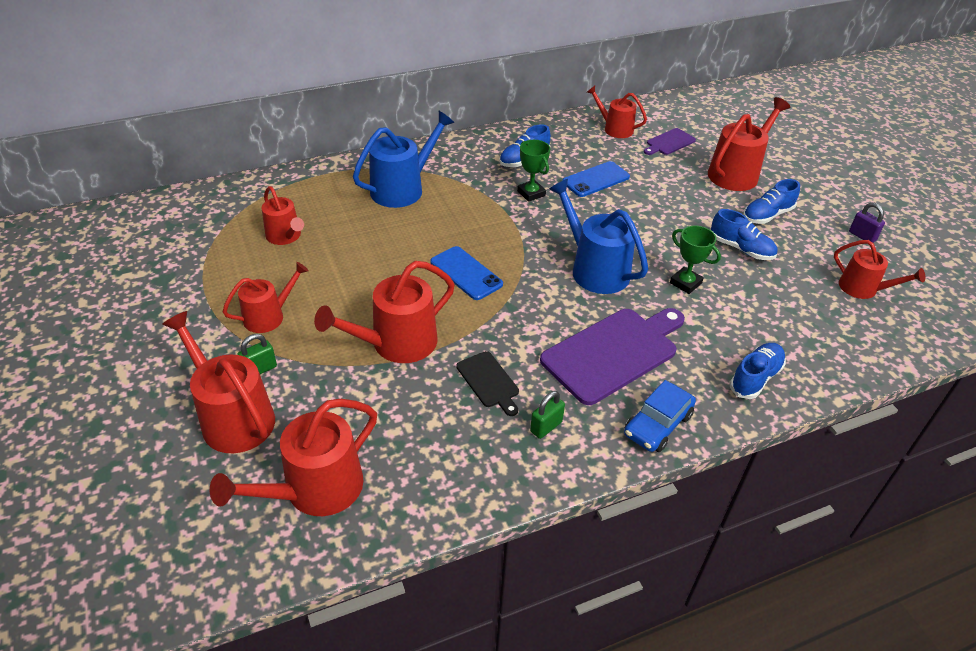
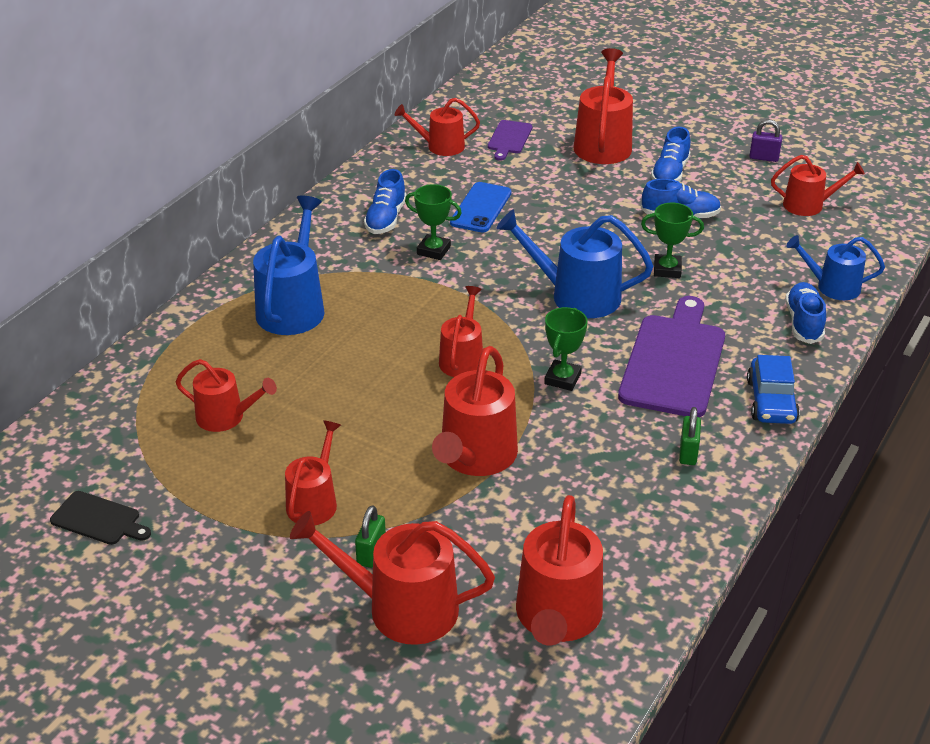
camera: 35 degrees left, 5 degrees down
(466, 273) = (462, 359): blue phone -> red watering can
(489, 381) = (598, 443): black cutting board -> black cutting board (98, 519)
(517, 322) = (562, 379): none -> green trophy
(814, 362) = (833, 287): none -> blue watering can

